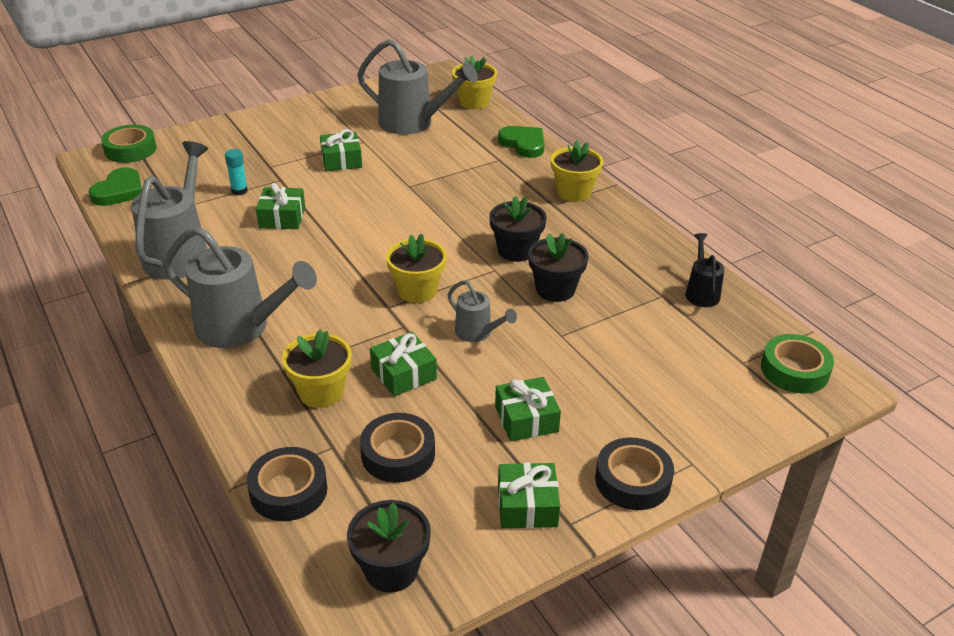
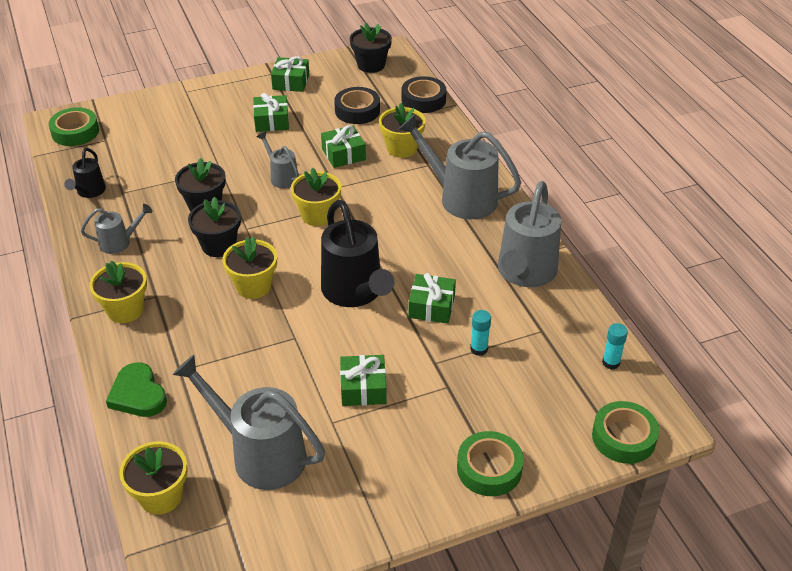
camera: 170 degrees left, 5 degrees up
(119, 191) = (611, 362): green heart -> turquoise glue stick
(241, 128) = (489, 469): none -> green tape
(359, 222) = (355, 293): none -> black watering can
(462, 219) = (253, 286): none -> yellow flower pot
(622, 244) = (120, 242): none -> grey watering can
(632, 480) = (225, 87): black tape -> none

